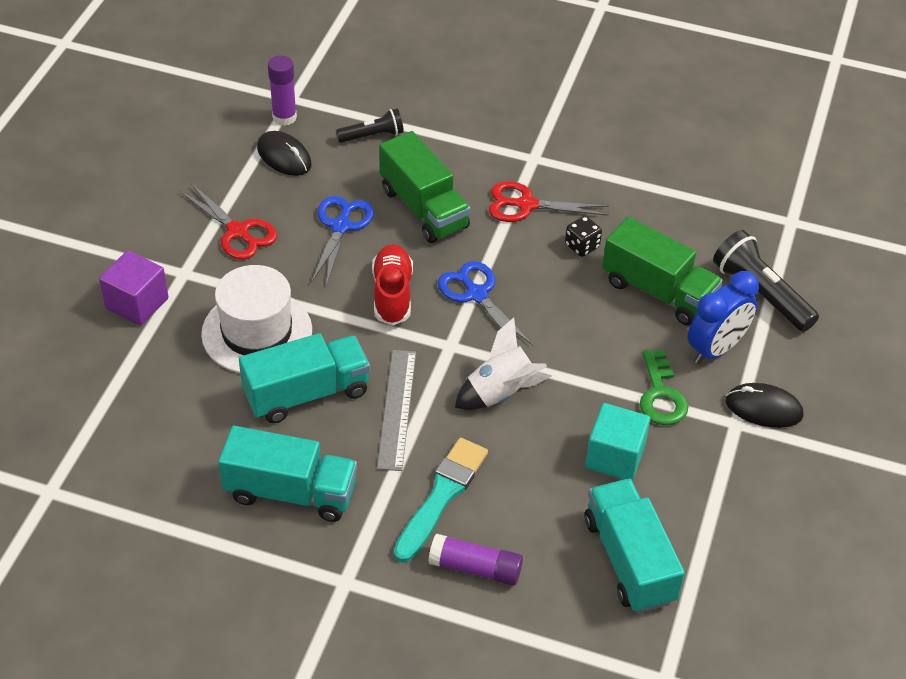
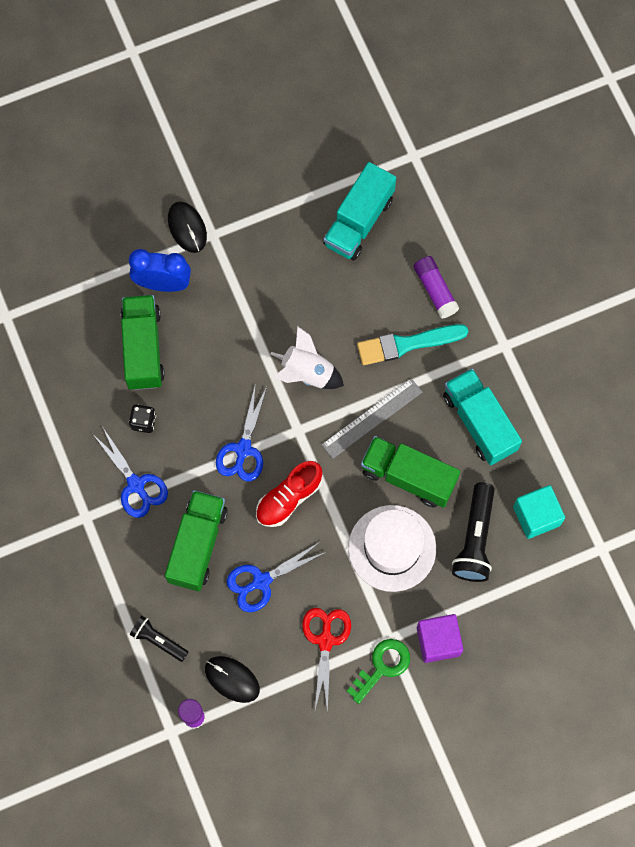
camera: 130 degrees left, 25 degrees up
(284, 156) = (232, 679): black mouse -> black mouse turned 60 degrees counterclockwise
(307, 393) = (408, 476): turquoise truck -> green truck
(526, 205) = (136, 485): red scissors -> blue scissors
(615, 457) = (296, 278): turquoise cube -> turquoise cube (536, 516)
(661, 395) = (228, 287): green key -> green key (382, 667)
(761, 294) = (91, 290): black flashlight -> black flashlight (475, 538)

